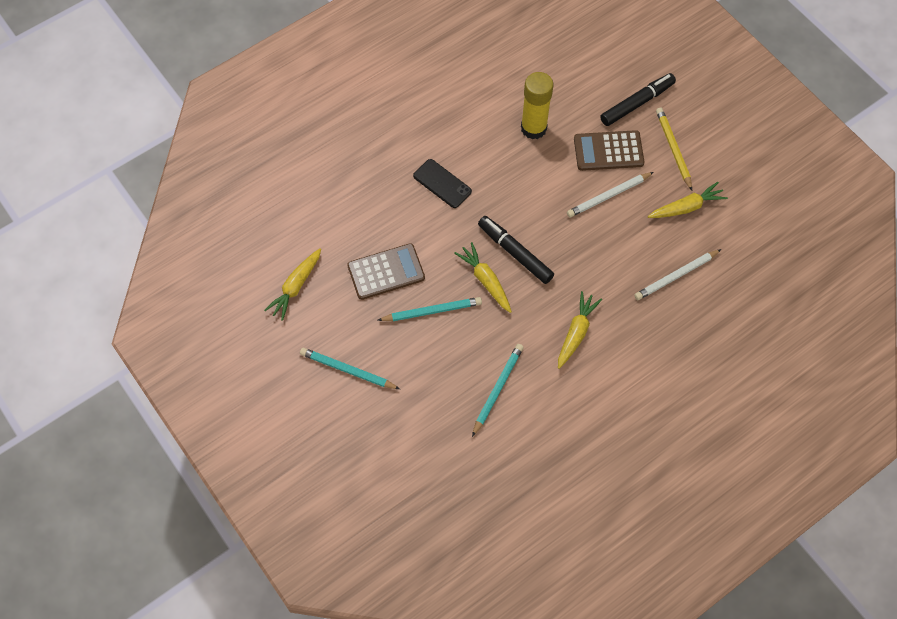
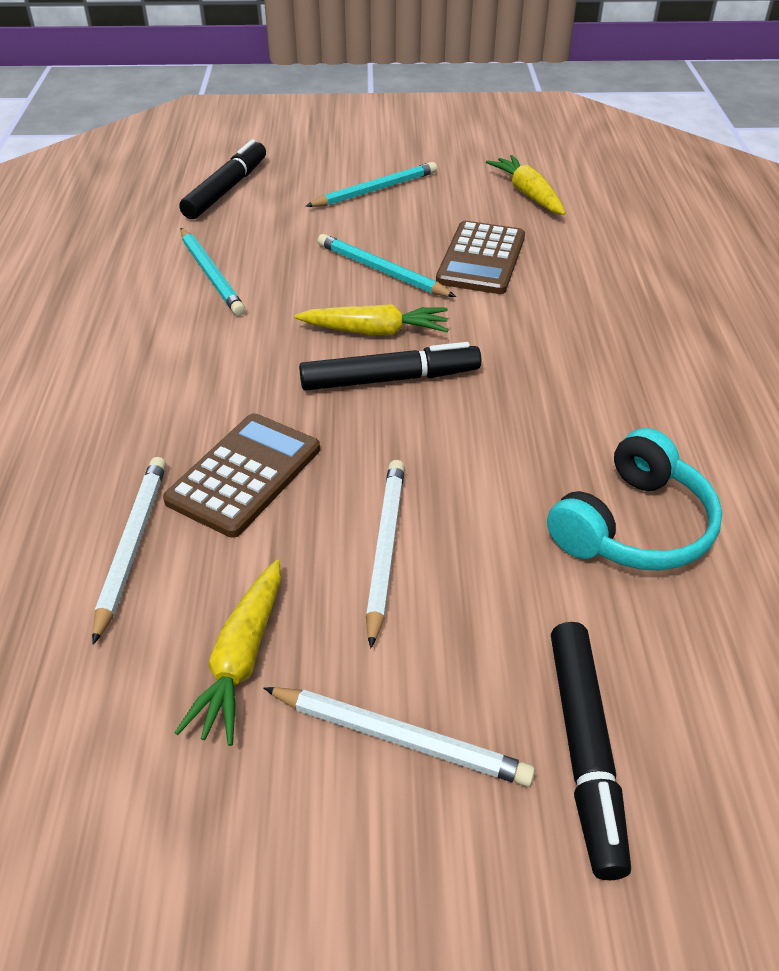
camera: 125 degrees right, 20 degrees down
(407, 454) = (226, 190): none -> black marker
(432, 311) = (381, 271): turquoise pencil -> turquoise pencil turned 105 degrees clockwise
(442, 184) = (591, 363): black phone -> none
(533, 128) = (633, 526): yellow glue stick -> turquoise headphones
(576, 333) = (192, 375): yellow carrot -> none
(608, 151) = (489, 611): brown calculator -> brown calculator (244, 475)
(673, 149) = (400, 738): yellow pencil -> white pencil

